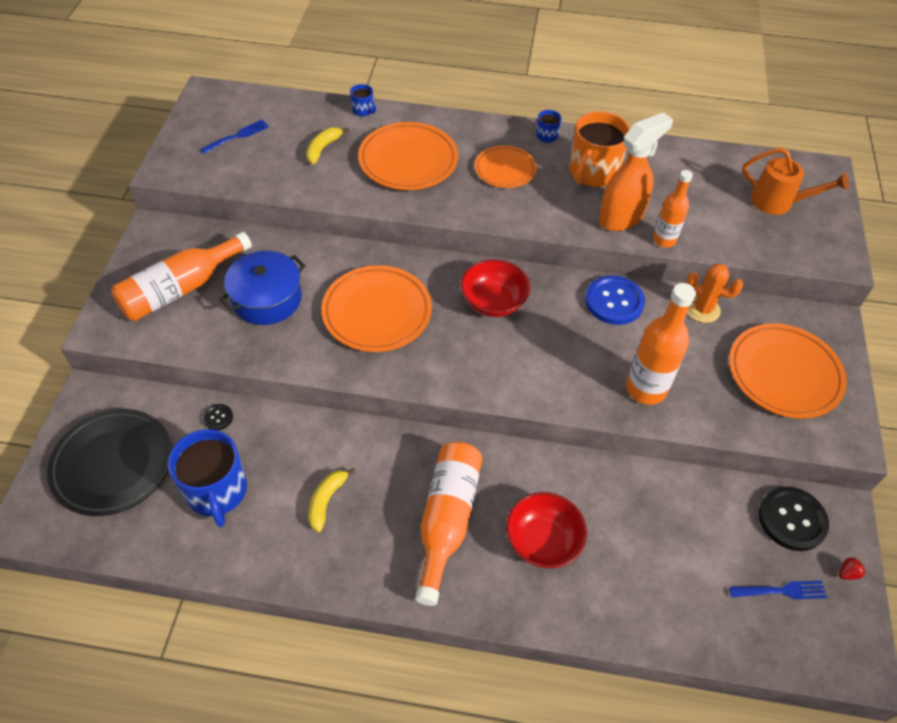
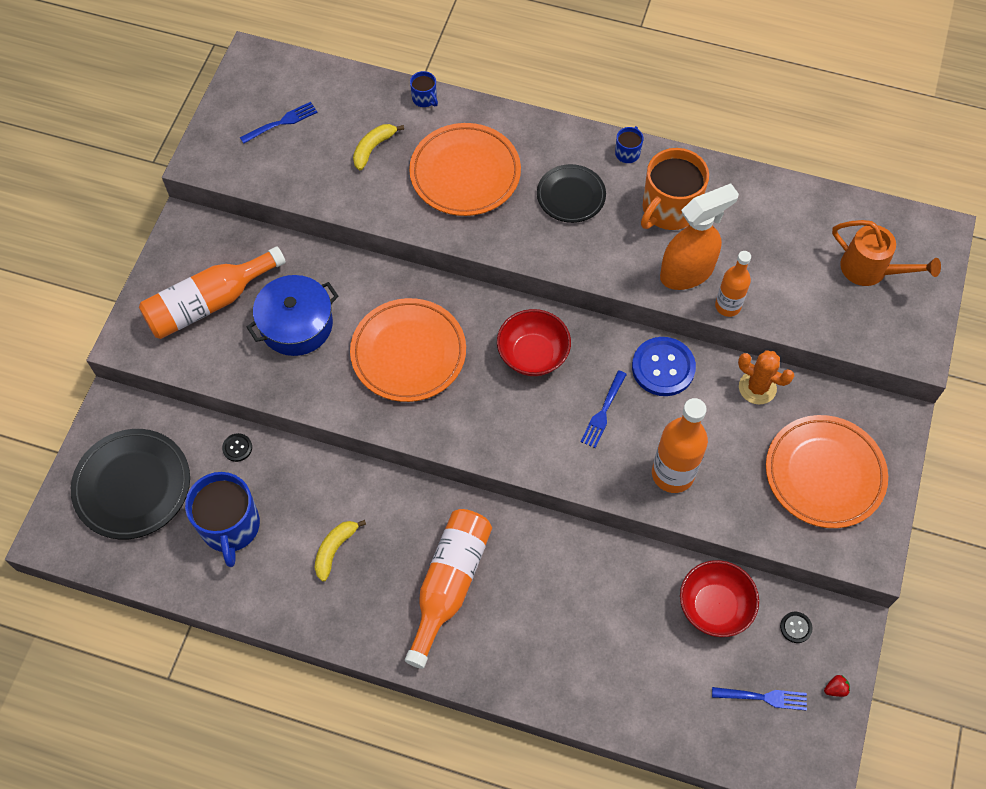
camera: 10 degrees right, 10 degrees up
(505, 169) = (571, 196): orange plate -> black plate
(542, 541) = (539, 618): red bowl -> red bowl (714, 606)
(568, 343) = (603, 412): none -> blue fork
(792, 519) = (795, 627): black button -> black button, size x0.47

